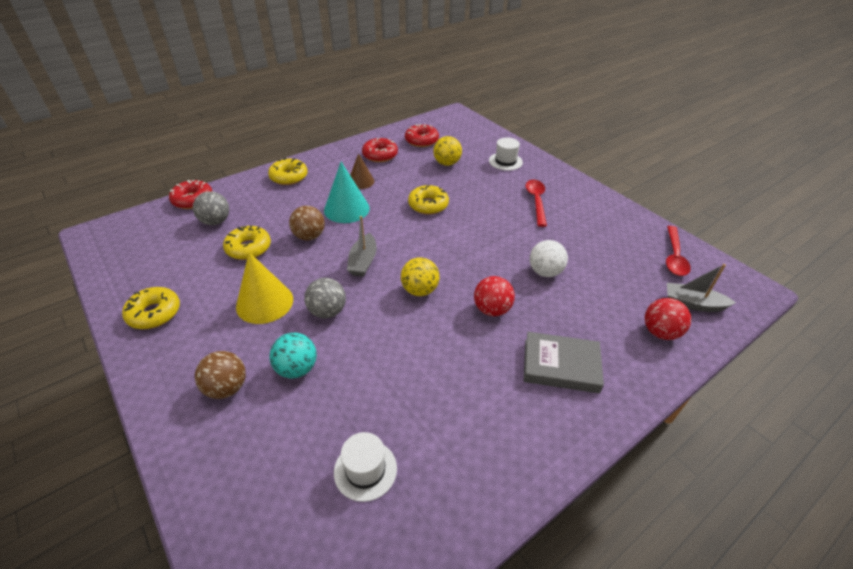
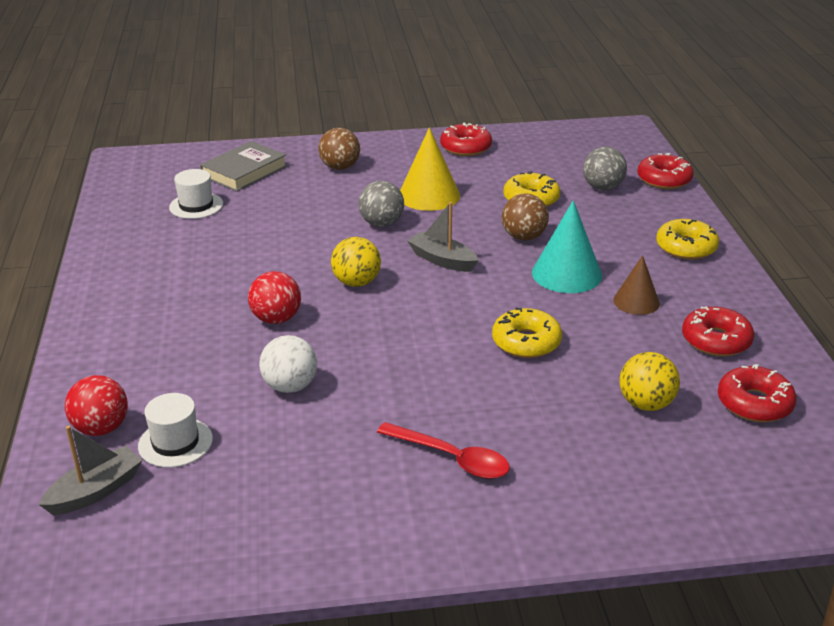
camera: 120 degrees right, 10 degrees down
(154, 313) = (465, 147): yellow donut -> red donut
(297, 368) = (326, 197): turquoise ball -> none
(505, 161) = (612, 482): white hat -> white hat (175, 442)
(561, 365) = (158, 331): grey book -> grey book (244, 171)
(674, 257) = (181, 540): red spoon -> none

